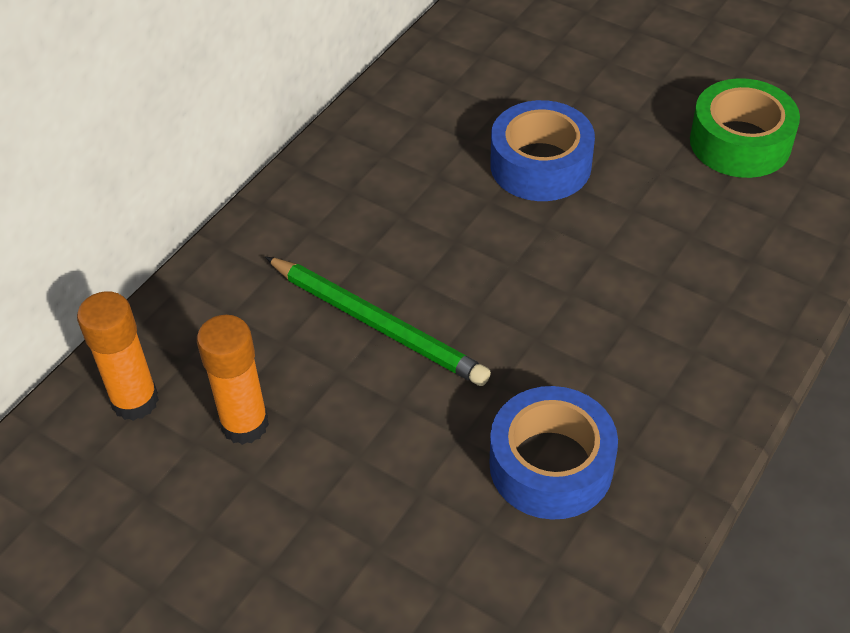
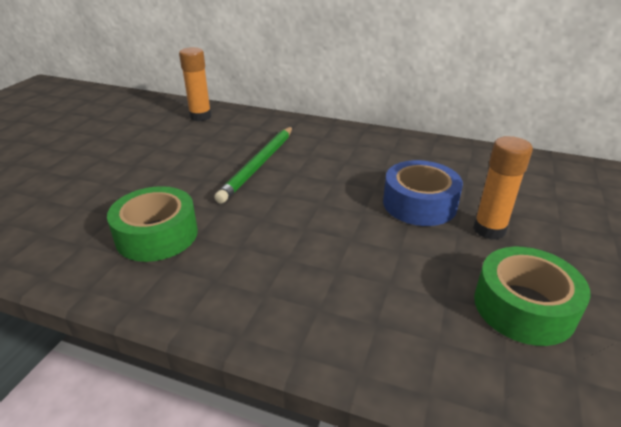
camera: 75 degrees right, 15 degrees down
(245, 424) = (188, 141): orange glue stick -> orange glue stick (489, 229)
(551, 465) = (157, 235): blue tape -> green tape

